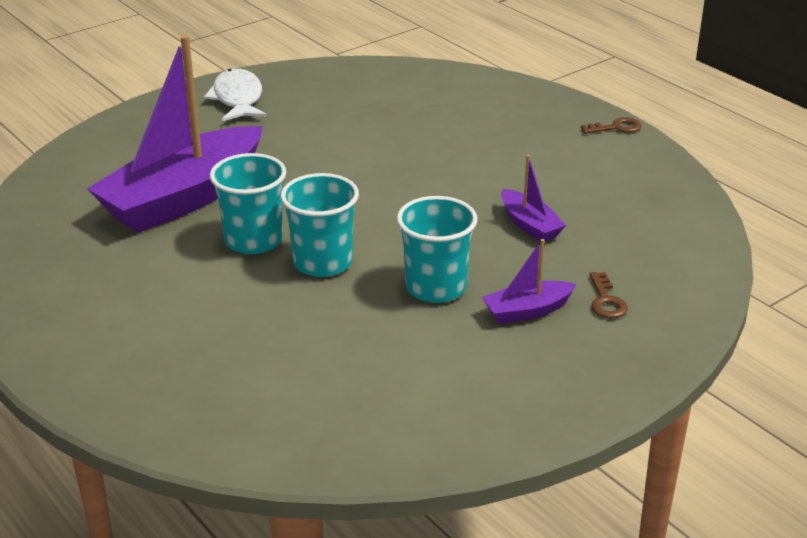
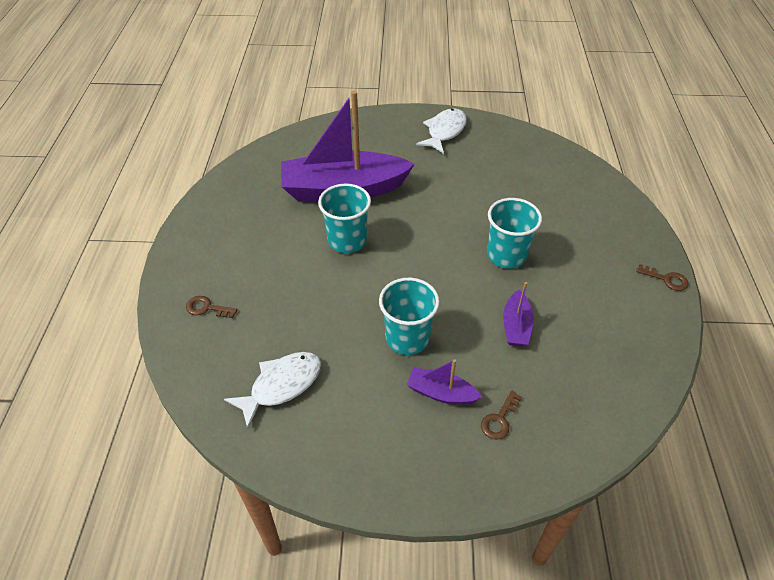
camera: 40 degrees right, 15 degrees up
(160, 381) = (207, 308): none -> brown key
(323, 262) = (366, 279): turquoise cup -> turquoise cup (506, 255)
(352, 396) = (281, 386): none -> white fish

